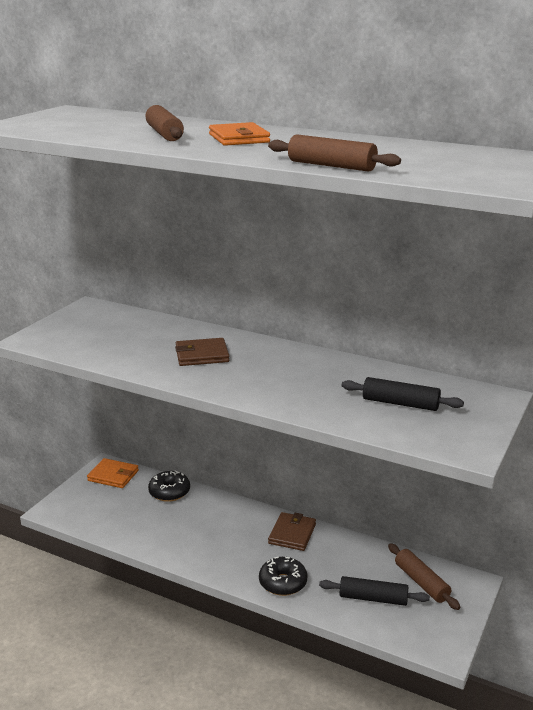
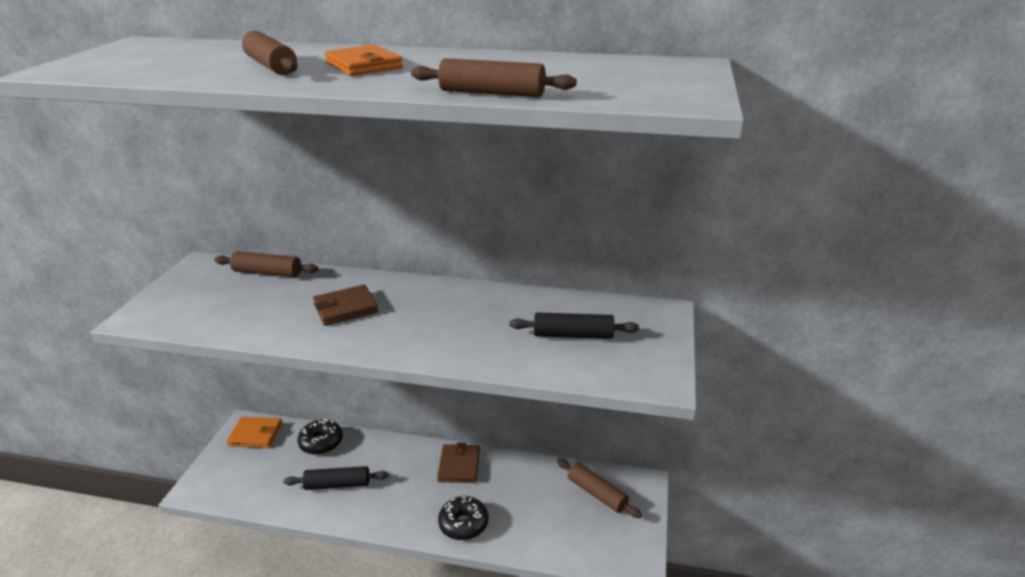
camera: 15 degrees left, 5 degrees up
(143, 319) = (267, 273): none -> brown rolling pin
(373, 598) = (556, 522): black rolling pin -> black rolling pin (337, 484)

